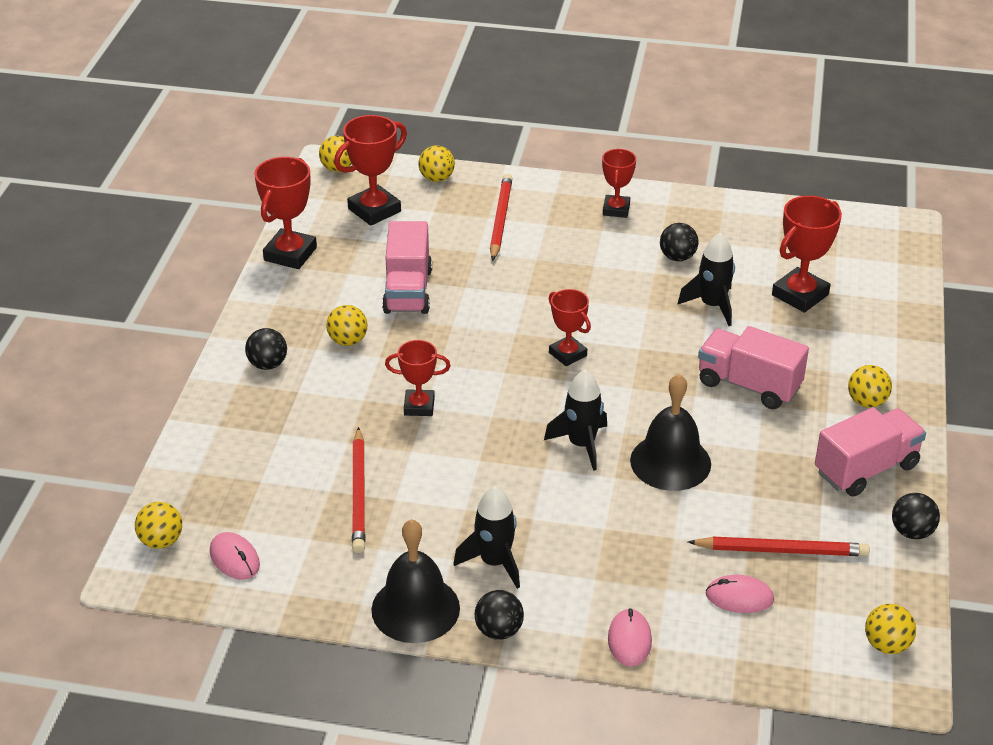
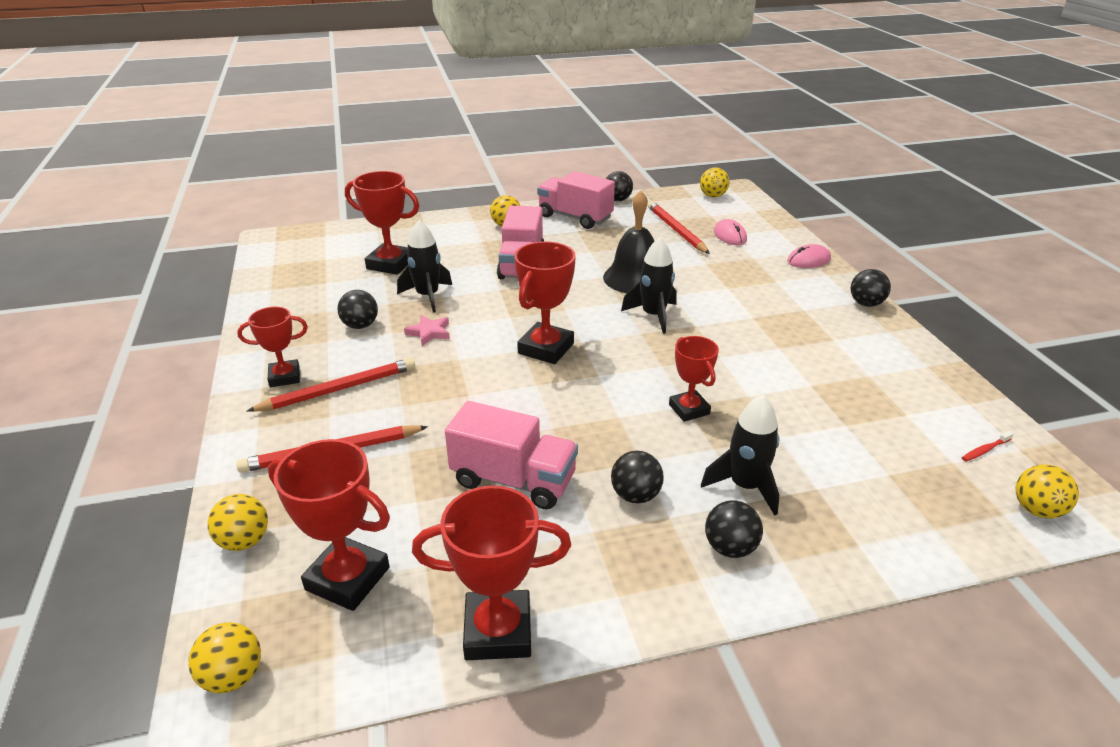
camera: 115 degrees left, 5 degrees down
(235, 558) = (985, 450): pink mouse -> red toothbrush
(348, 341) = (635, 495): yellow ball -> black ball
(359, 493) = (829, 407): red pencil -> red pencil (338, 389)
(408, 291) = (514, 480): pink truck -> pink truck turned 45 degrees clockwise
(415, 608) = (896, 341): black bell -> none
(494, 562) = (812, 321): black rocket -> black rocket (745, 486)
(567, 354) = (546, 348): red trophy -> red trophy, size x1.55
(640, 293) = (429, 332): none -> pink star

